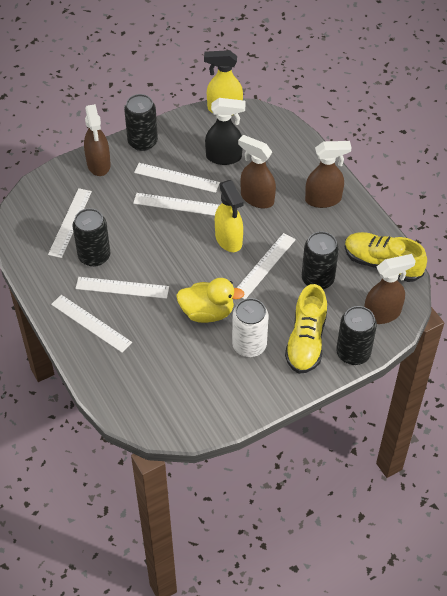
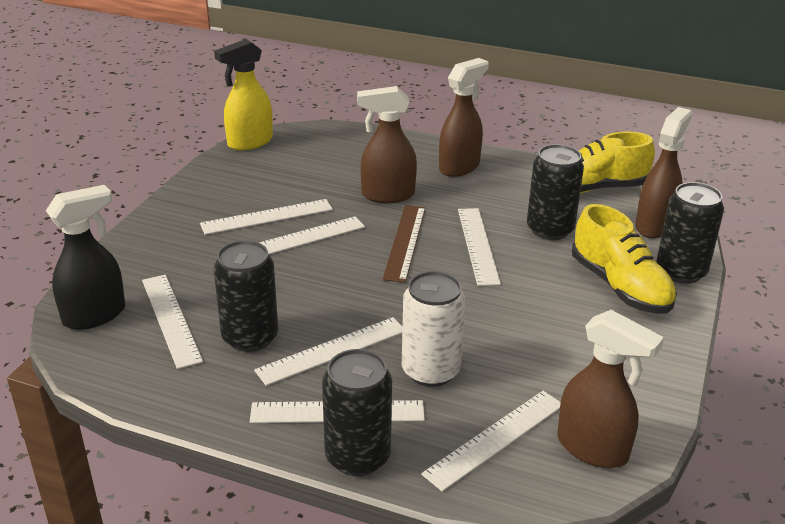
camera: 40 degrees left, 20 degrees down
(98, 164) = (144, 247): brown spray bottle -> brown spray bottle (593, 449)
(141, 382) = (495, 438): none -> white ruler
(142, 142) = (181, 204): black can -> black can (357, 456)
(207, 312) = (475, 319): yellow duck -> none
(224, 157) = (302, 178): black spray bottle -> black spray bottle (95, 315)
(229, 240) = (405, 242): yellow spray bottle -> brown ruler
(249, 345) = (568, 324): white can -> white can (430, 371)

